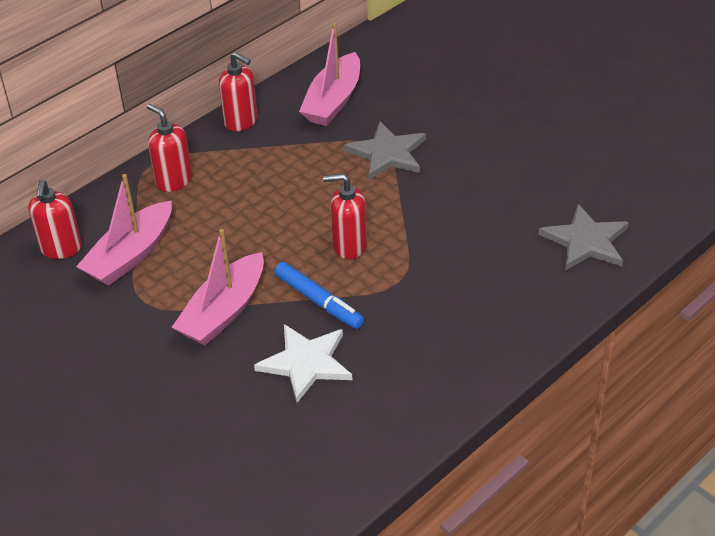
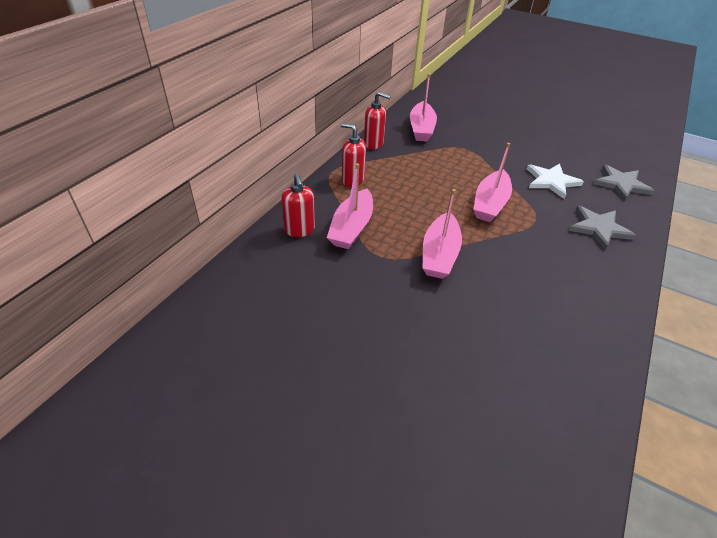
camera: 20 degrees left, 0 degrees up
(306, 363) = (518, 279): white star -> white star (551, 181)
(319, 301) = (496, 239): blue marker -> none
(349, 246) = (490, 204): red soap dispenser -> pink boat
(387, 153) = (473, 152): grey star -> grey star (598, 228)

